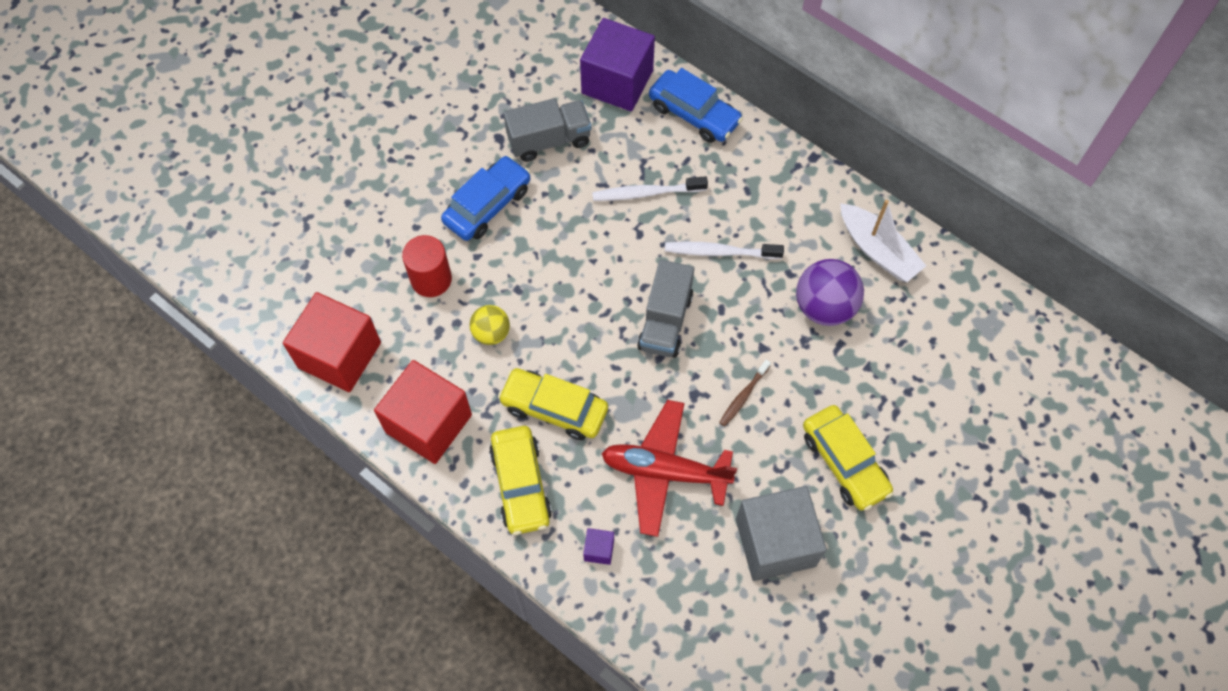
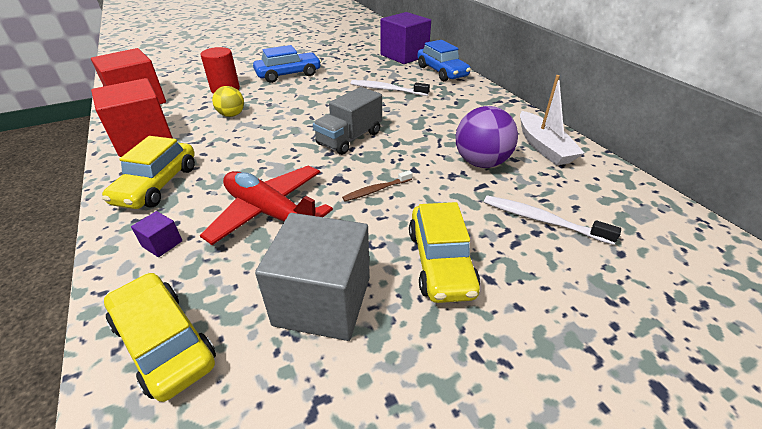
camera: 25 degrees right, 25 degrees down
(549, 140) = (347, 63): grey truck -> none
(554, 408) = (229, 155): yellow car -> yellow car (164, 342)
(720, 252) = (416, 120): white toothbrush -> white toothbrush (542, 220)

